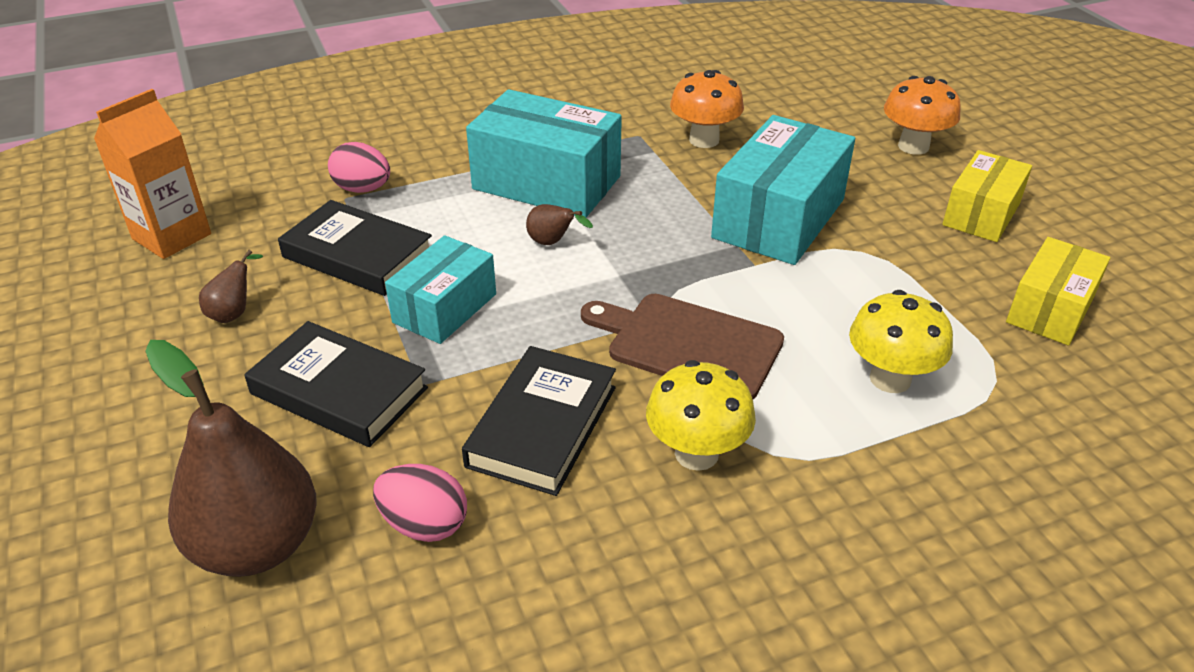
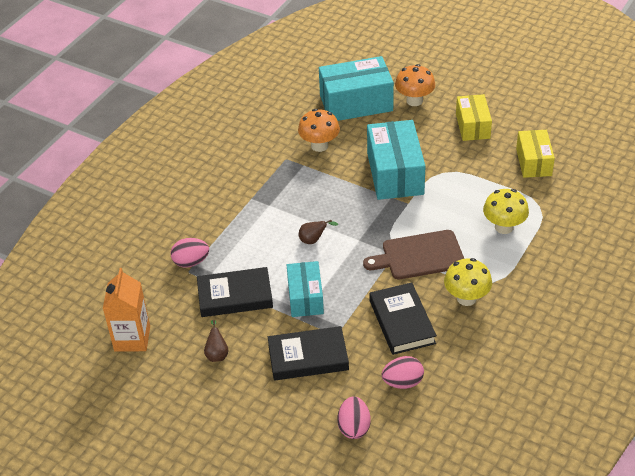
camera: 35 degrees left, 5 degrees up
(257, 546) = (354, 427): brown pear -> pink egg
(546, 183) = (274, 210): turquoise box -> turquoise box (356, 103)

